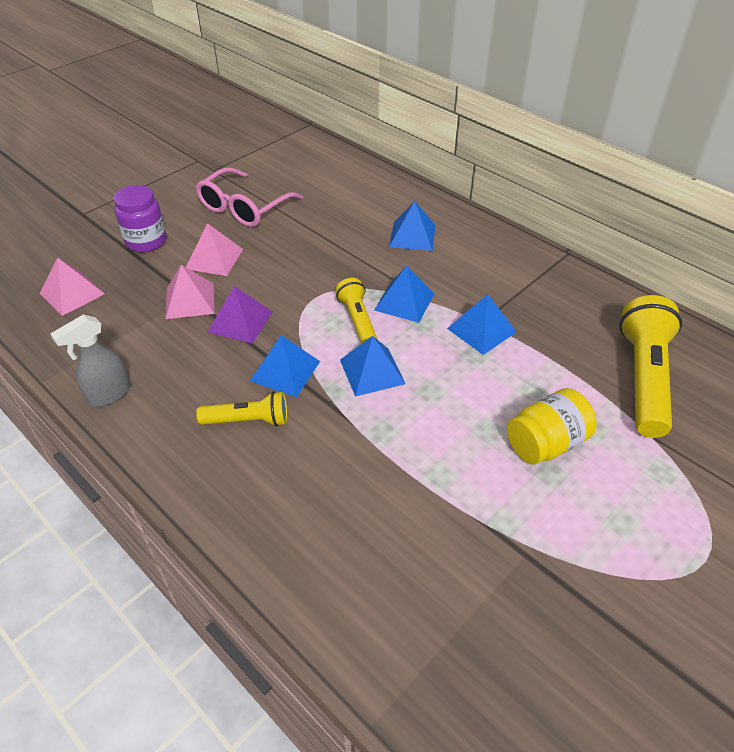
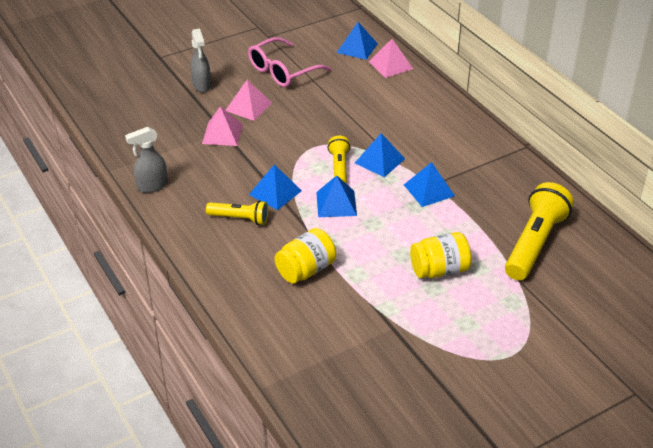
camera: 15 degrees right, 5 degrees down
(72, 293) = (140, 115): pink pyramid -> pink pyramid (390, 65)
(146, 241) = (202, 86): purple jar -> grey spray bottle
(240, 321) = (254, 154): purple pyramid -> none
(367, 484) = (306, 270): none -> yellow jar
(412, 236) = (406, 113): blue pyramid -> blue pyramid (357, 48)

